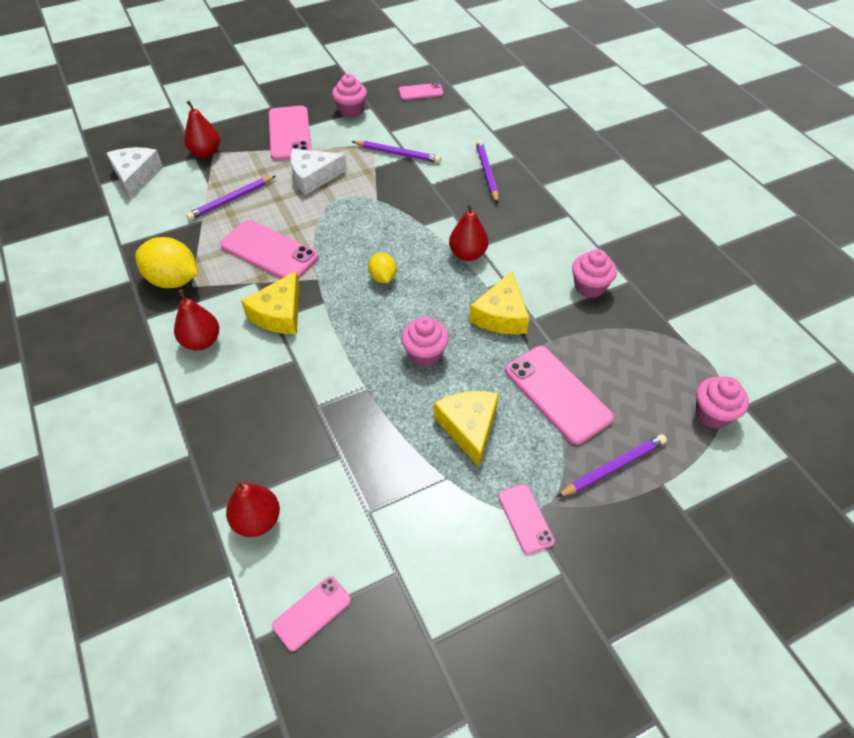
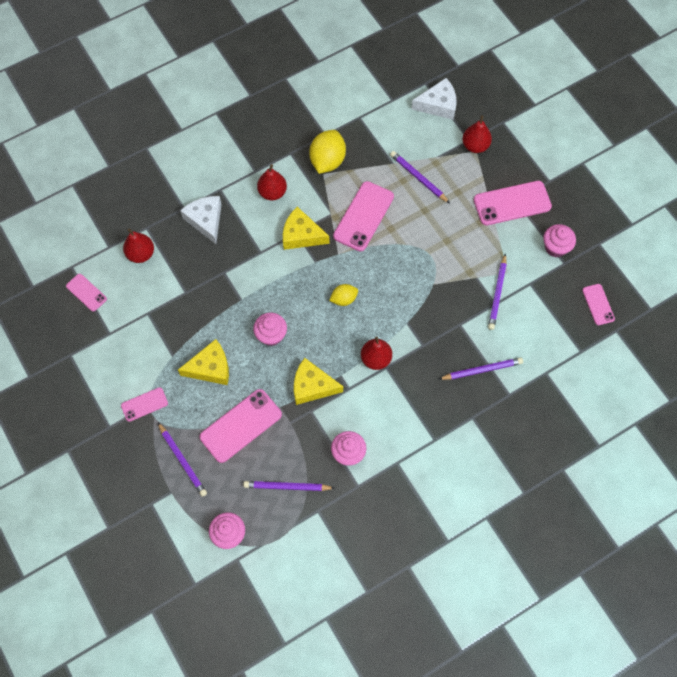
camera: 85 degrees right, 15 degrees up
(313, 177) = (455, 232): white cheese -> white cheese (206, 220)
(639, 348) = (287, 487): none -> purple pencil

